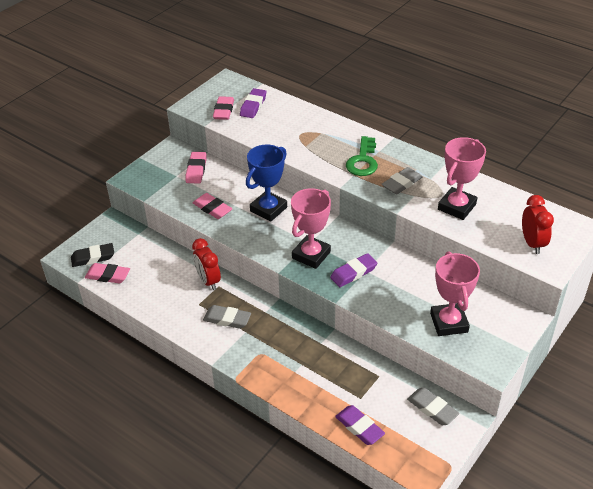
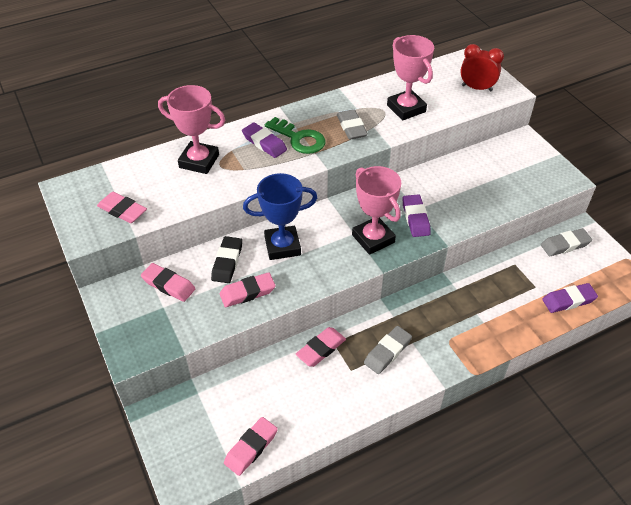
camera: 65 degrees left, 5 degrees up
(93, 257) = (207, 455): black eraser -> black eraser (227, 262)
(208, 281) = (321, 349): red clock -> pink eraser
(253, 106) = (137, 183): purple eraser -> purple eraser (264, 143)
(268, 209) = (282, 246): blue trophy -> blue trophy turned 75 degrees counterclockwise
(449, 323) = (509, 183): pink trophy -> pink trophy (199, 161)

